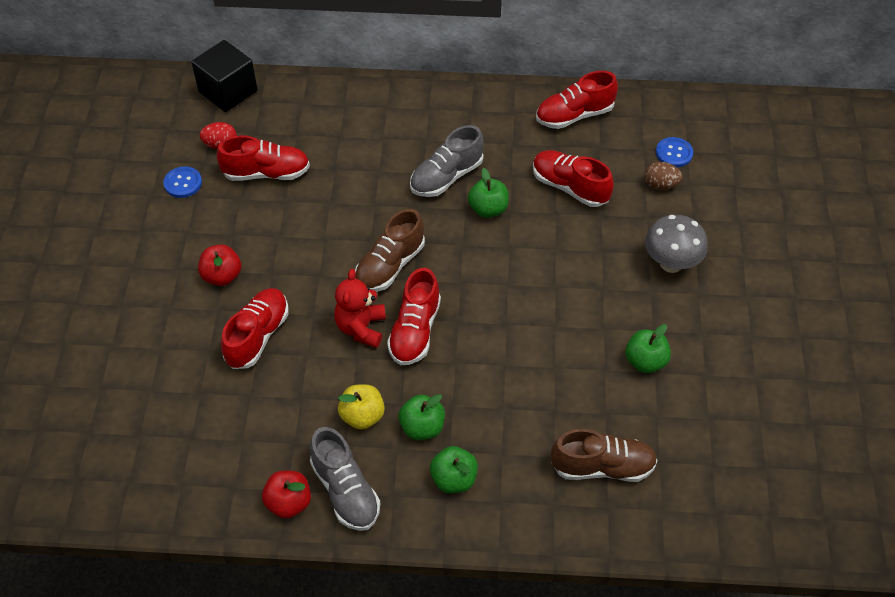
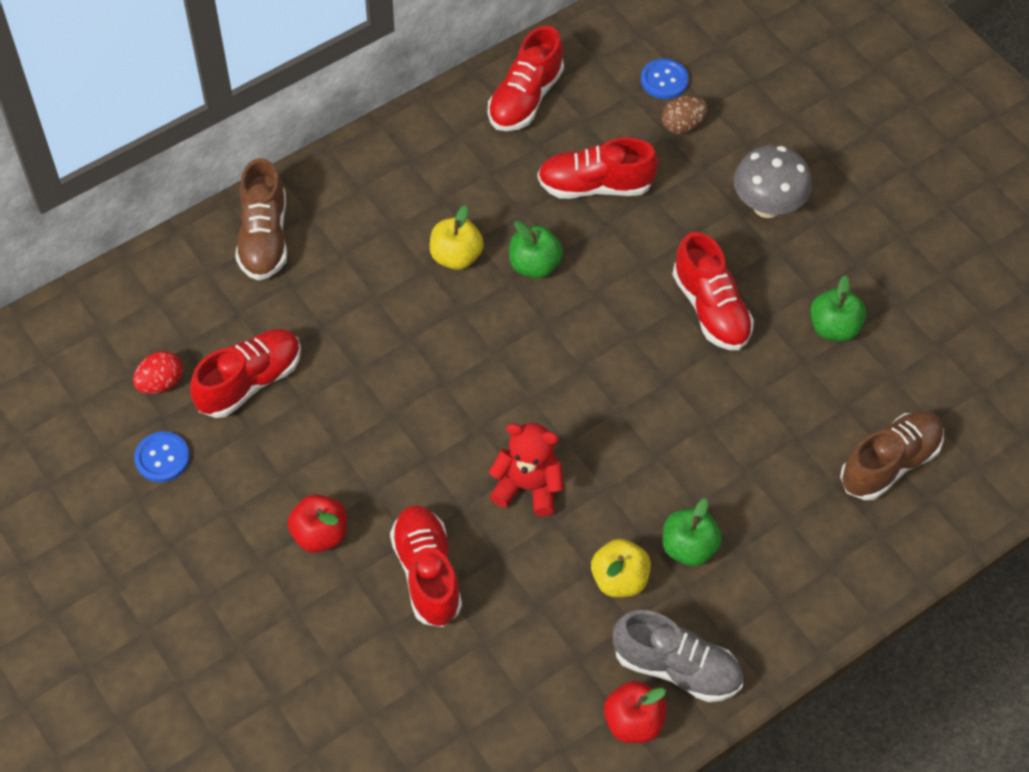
camera: 40 degrees left, 5 degrees up
(228, 91) = (102, 312): black cube -> none
(361, 328) = (527, 487): red teddy bear -> red teddy bear turned 135 degrees clockwise
(390, 266) = (492, 397): brown shoe -> brown shoe (264, 237)
(415, 331) = (585, 451): red shoe -> red shoe (710, 308)
(446, 177) = (456, 256): grey shoe -> yellow apple
(453, 479) = (767, 577): green apple -> none

